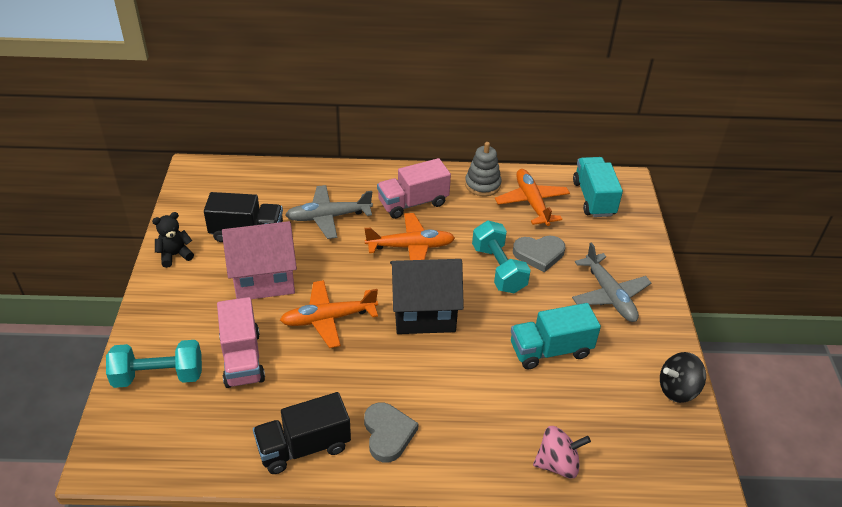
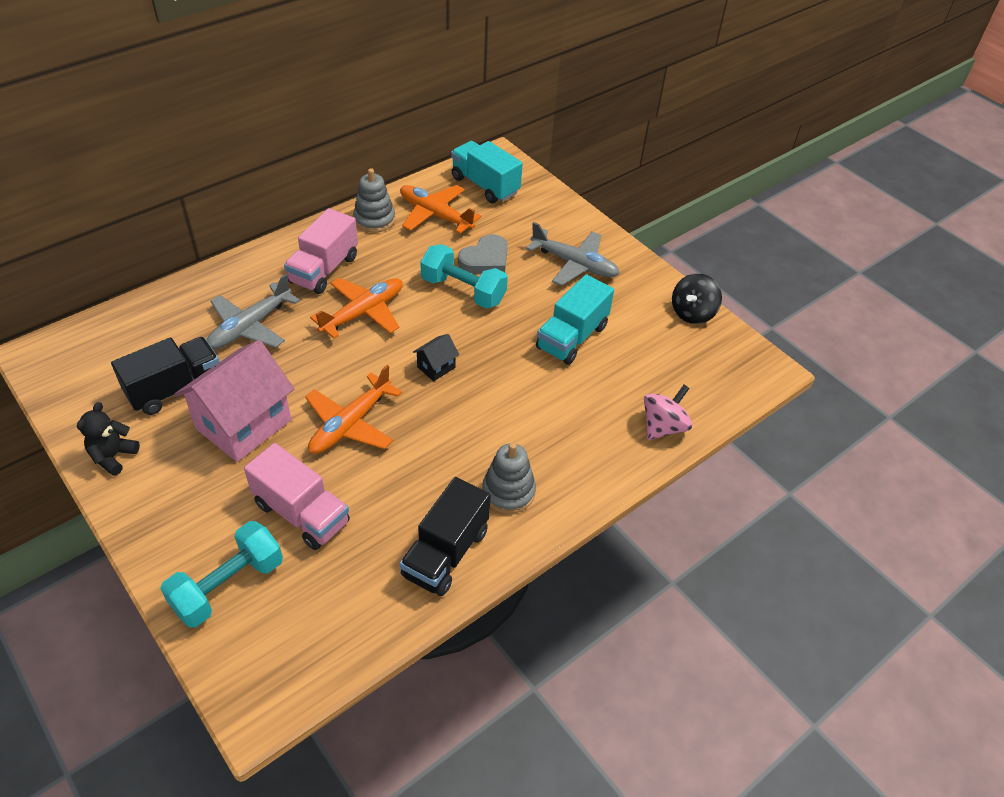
camera: 40 degrees left, 5 degrees up
(388, 434) = (508, 492): grey heart -> grey stacking toy
(424, 313) = (436, 367): black house -> black house, size x0.44

